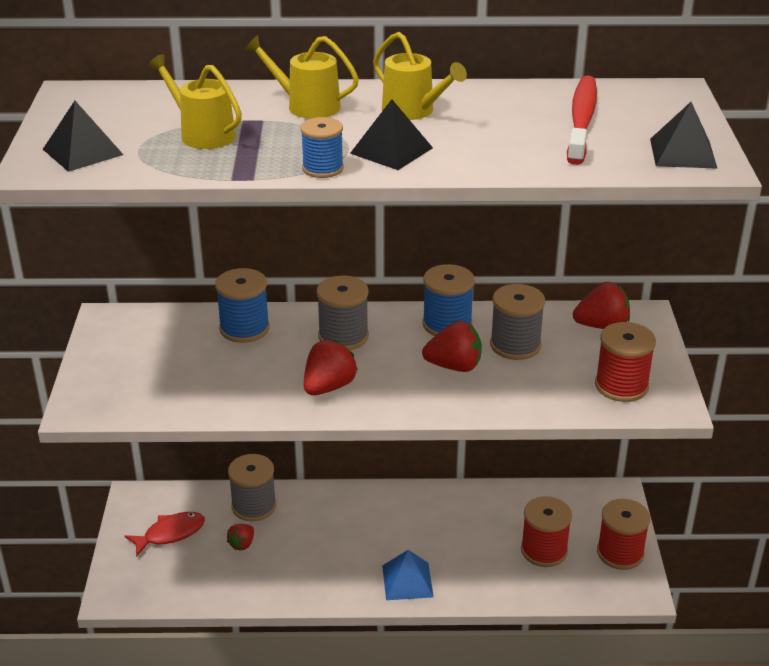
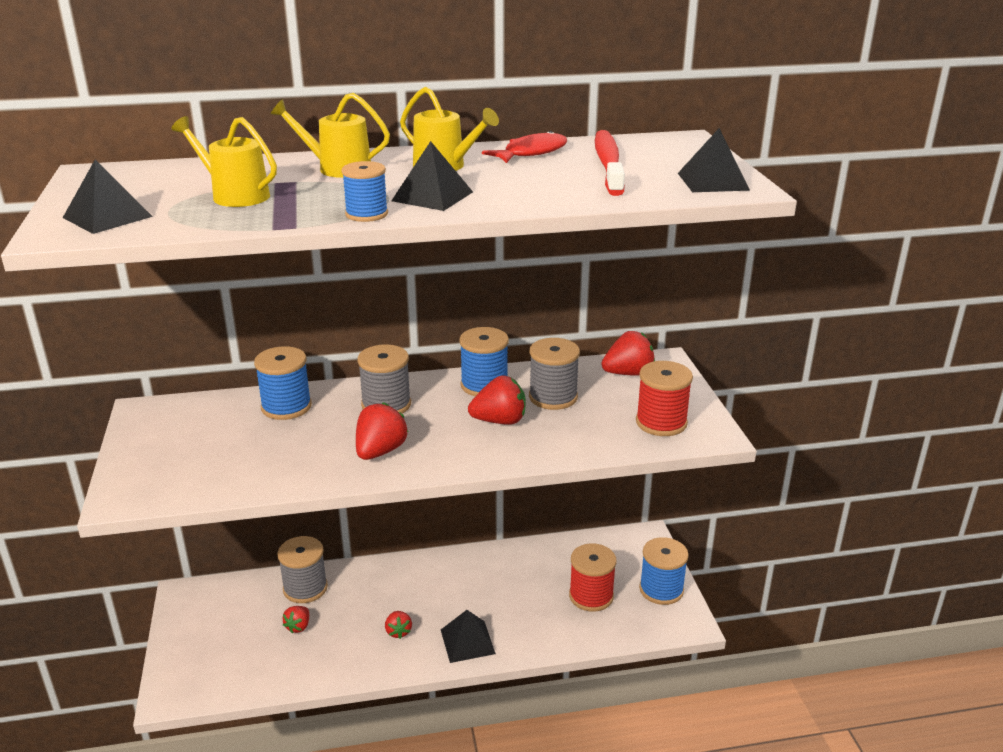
camera: 10 degrees left, 5 degrees down
(170, 534) = (224, 625): red fish -> red fish (531, 153)
(340, 562) = (398, 631): none -> red strawberry
(407, 581) = (467, 641): blue pyramid -> black pyramid
(620, 553) = (661, 589): red spool -> blue spool

